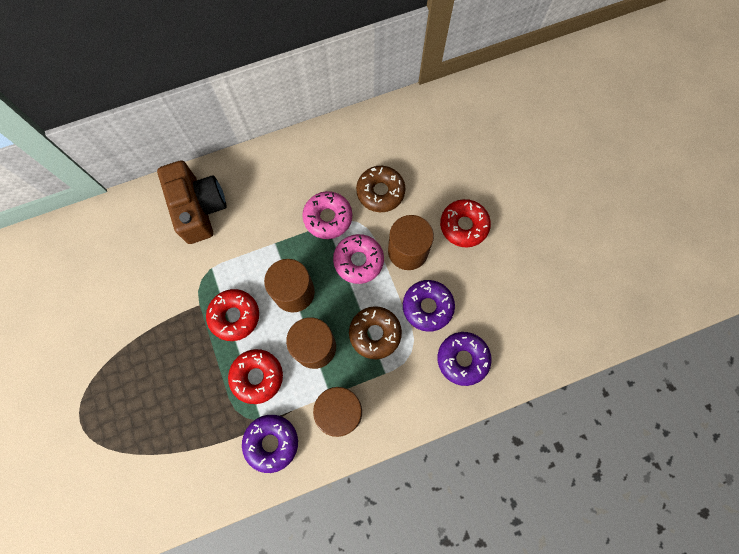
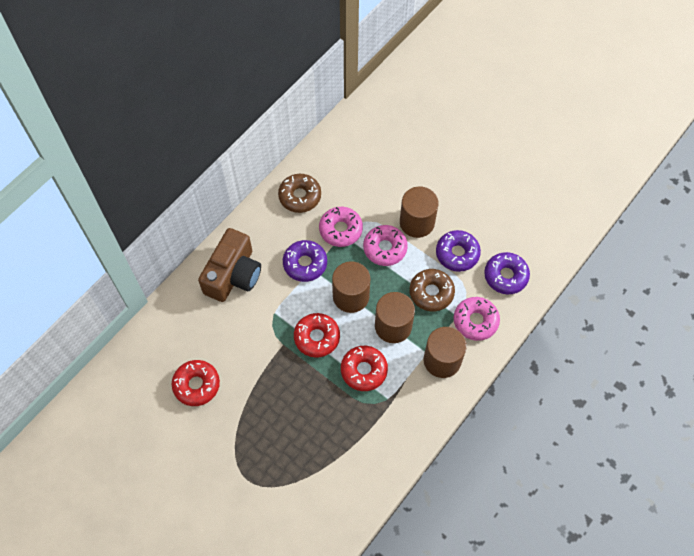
camera: 30 degrees left, 10 degrees down
(198, 208) = (233, 275): brown camera -> brown camera turned 75 degrees clockwise
(271, 443) = (406, 409): purple donut -> purple donut (305, 264)
(380, 192) = (368, 191): brown donut -> brown donut (300, 196)
(400, 390) = (475, 321): none -> pink donut
(464, 226) = (446, 184): red donut -> red donut (196, 385)

